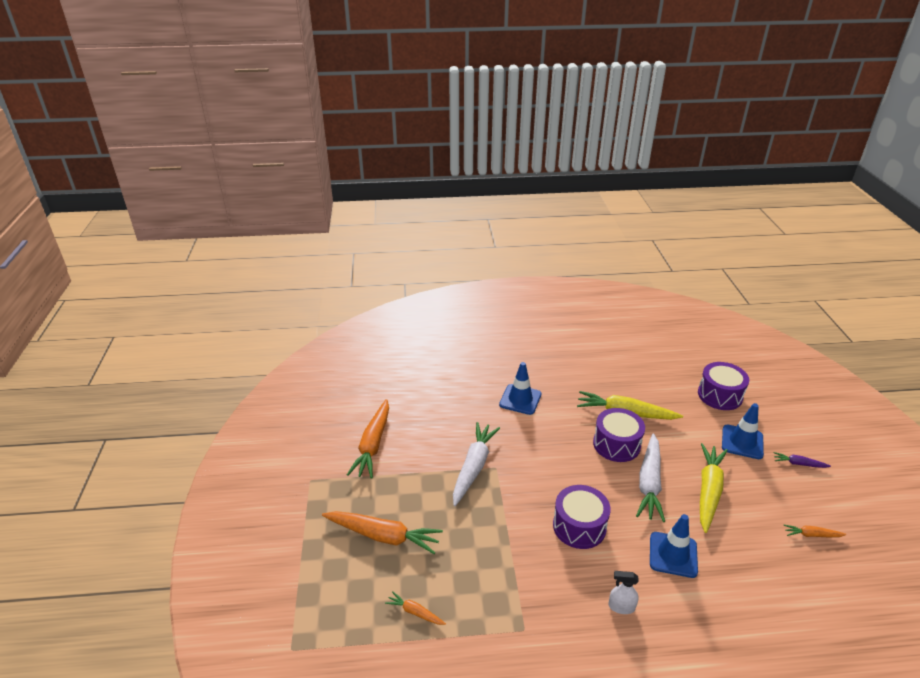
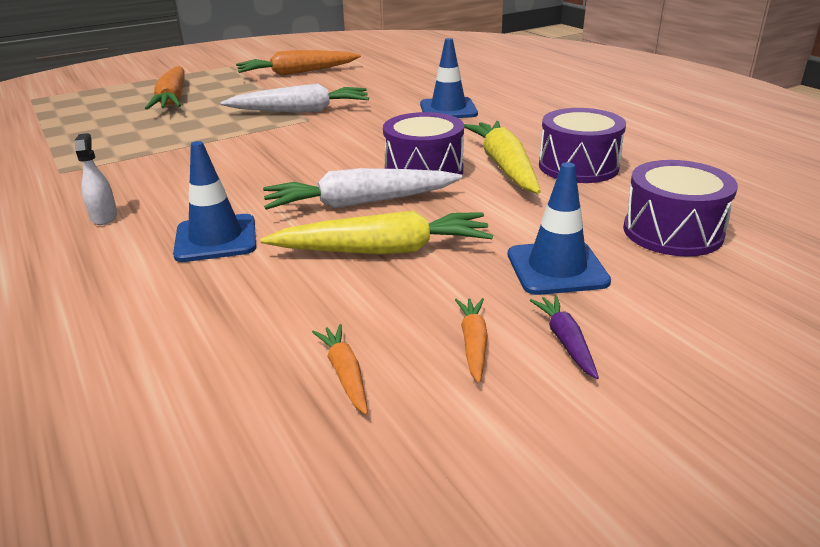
camera: 65 degrees right, 5 degrees down
(415, 612) = (77, 126): orange carrot -> orange carrot (473, 344)
(579, 526) = (237, 173): purple drum -> purple drum (578, 166)

